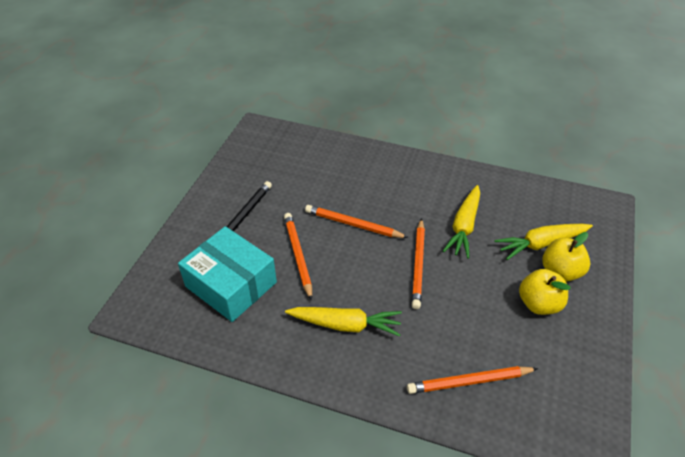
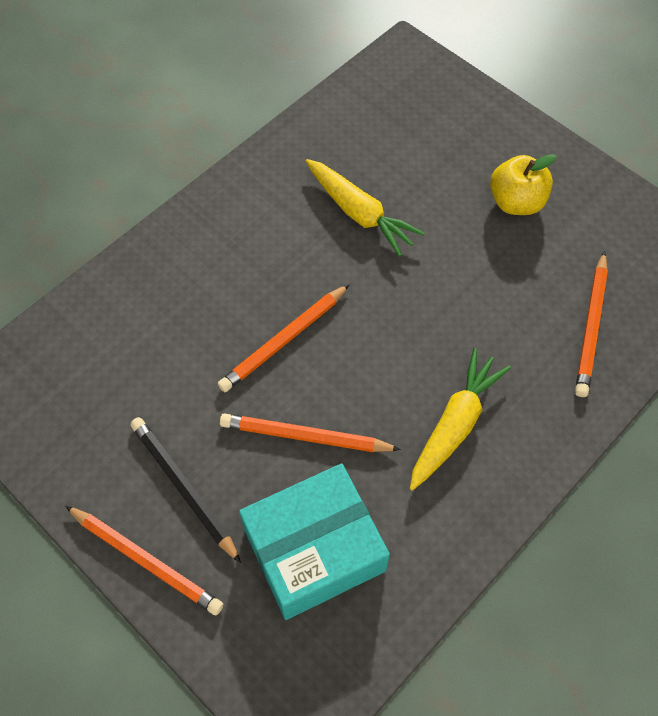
camera: 65 degrees left, 15 degrees up
(418, 265) = (397, 296): orange pencil -> orange pencil (146, 561)
(541, 244) = (430, 150): yellow carrot -> none
(560, 272) = (480, 155): yellow apple -> none

